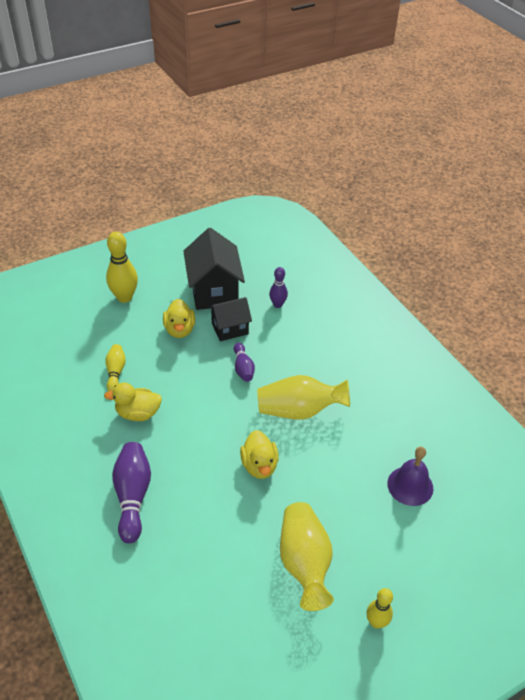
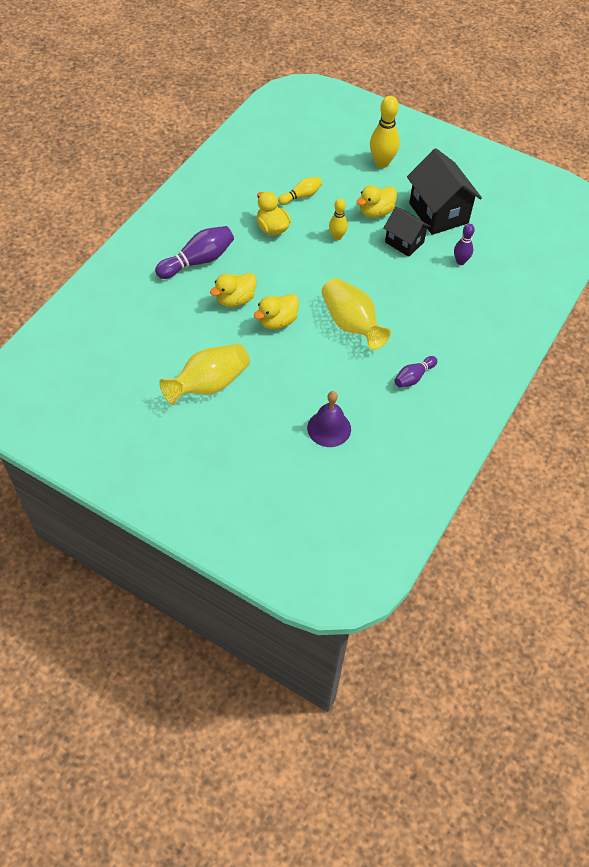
camera: 60 degrees right, 10 degrees up
(208, 487) = (235, 300): none -> yellow duck
(214, 291) = (438, 213): black house -> black house turned 75 degrees counterclockwise
(243, 368) = (367, 269): purple bowling pin -> purple bowling pin (413, 377)
(376, 622) = (187, 448): yellow bowling pin -> yellow bowling pin (337, 237)

